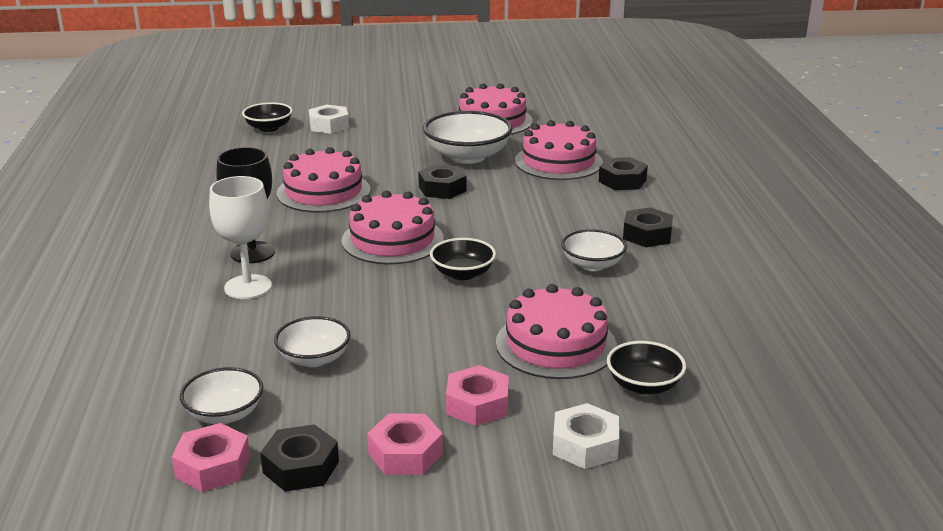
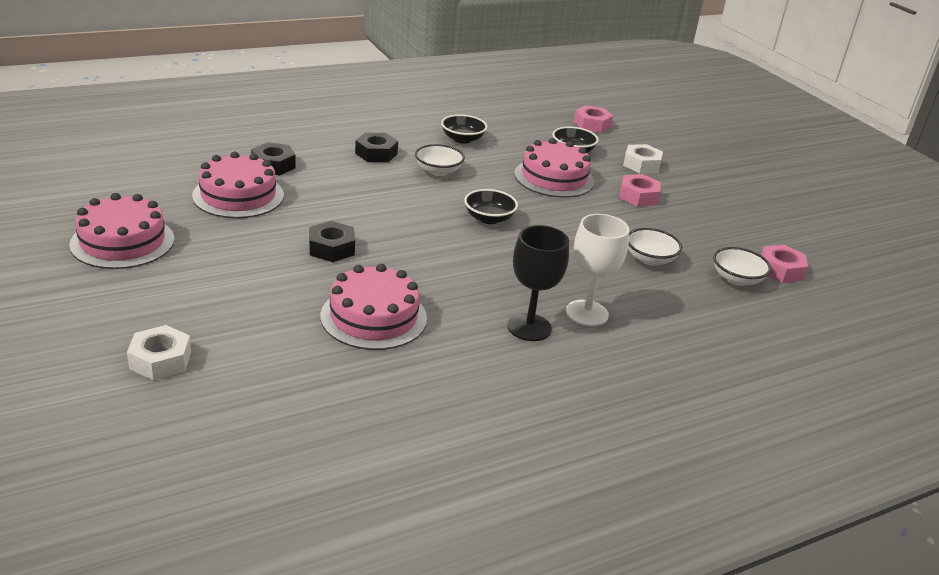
camera: 115 degrees left, 5 degrees up
(269, 128) = (181, 414): black bowl -> black bowl (462, 139)
(301, 467) = (748, 241): black nut -> none
(392, 240) = (454, 258): pink cake -> none
(405, 453) = (702, 212): pink nut -> pink nut (592, 124)
(467, 156) = (241, 244): white bowl -> none

